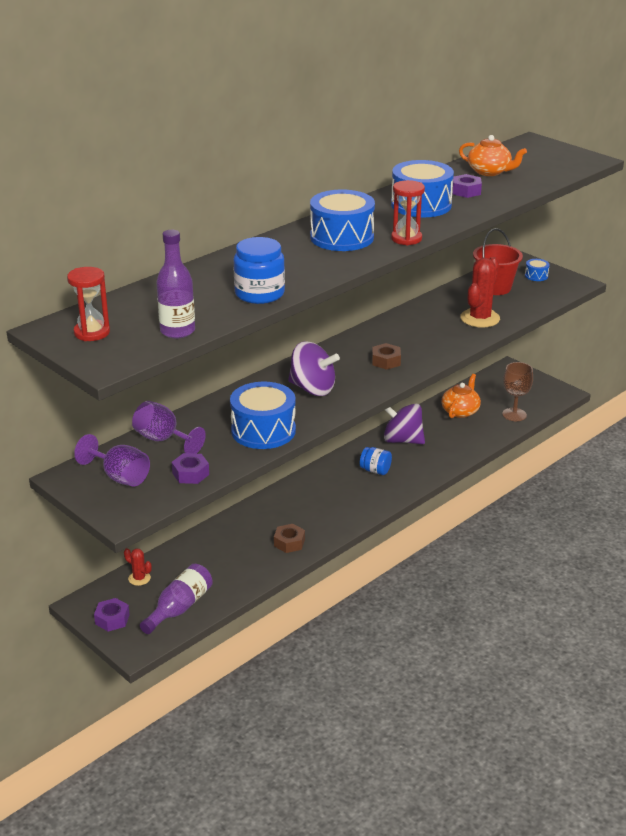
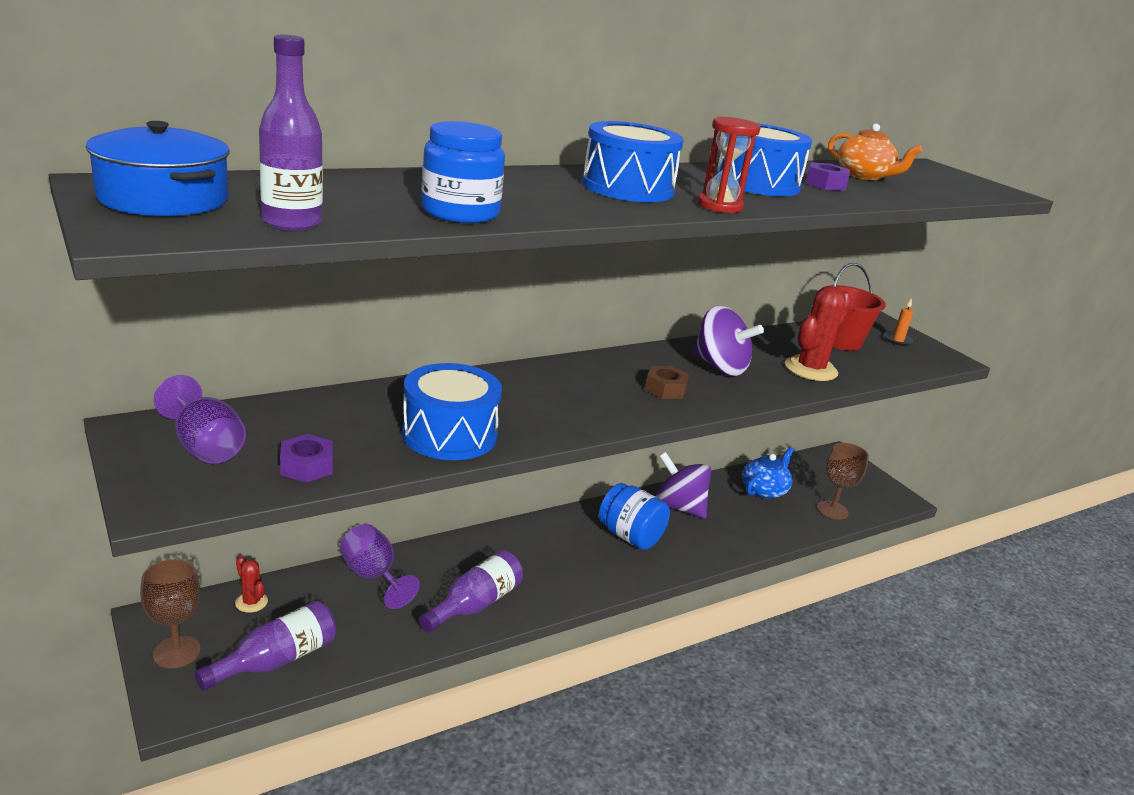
camera: 10 degrees right, 5 degrees down
(92, 333) = (163, 198): red hourglass -> blue pot
(112, 619) = (176, 652): purple nut -> brown goblet
(163, 440) = (304, 414): purple goblet -> purple goblet (373, 576)
(289, 542) = (475, 604): brown nut -> purple bottle
(312, 389) = (549, 399): purple spinning top -> purple spinning top (720, 367)
(375, 470) = (630, 536): blue jar -> blue jar, size x1.59
(460, 411) = (764, 490): orange teapot -> blue teapot
(536, 276) = (897, 340): blue drum -> orange candle

